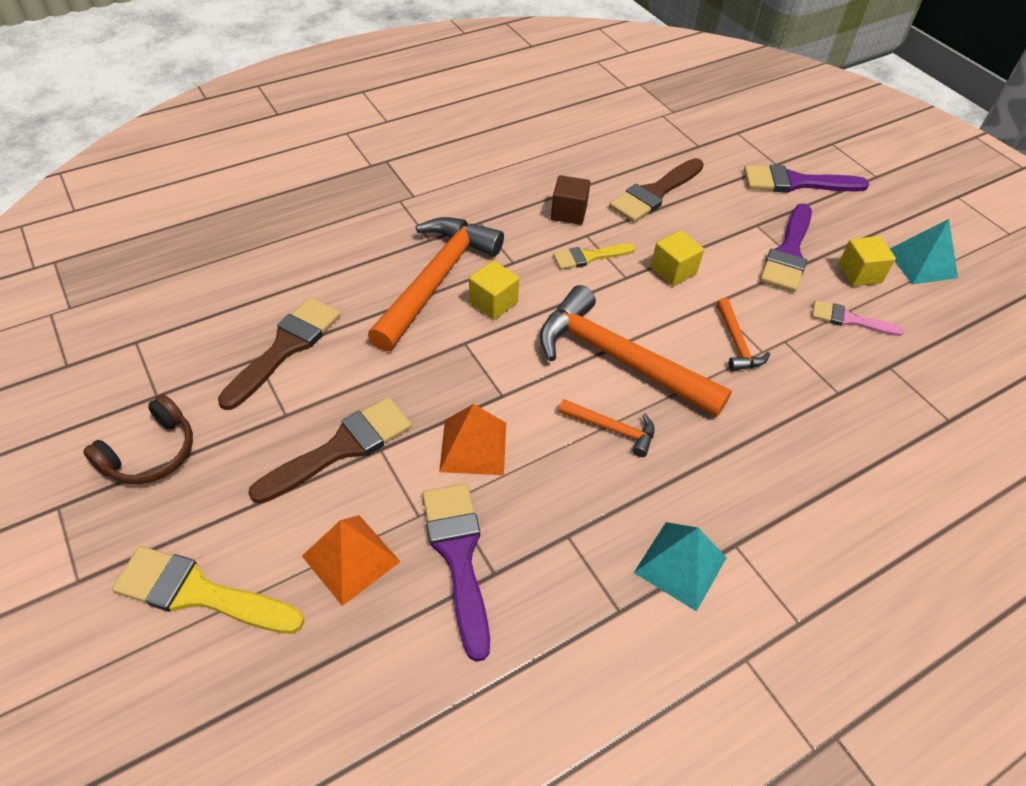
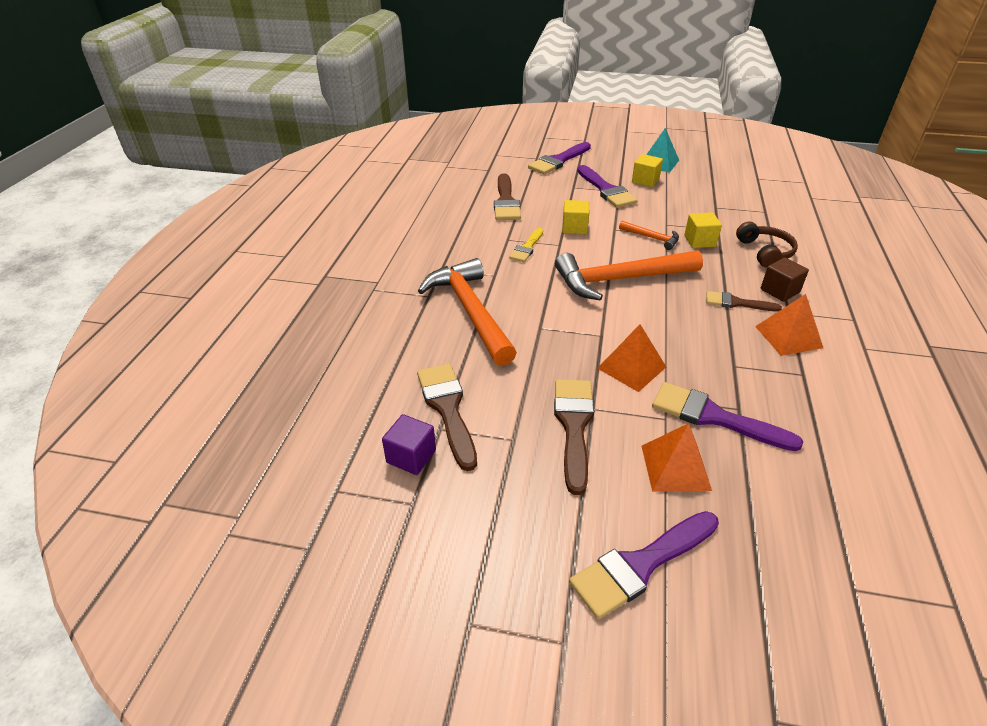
camera: 45 degrees left, 10 degrees down
(151, 453) = (472, 534): brown headphones -> brown headphones (765, 252)
(199, 593) = (640, 565): yellow brush -> purple brush
(208, 361) = (411, 456): none -> purple cube
(493, 302) = (519, 299): yellow cube -> yellow cube (699, 241)
(569, 213) = (480, 235): brown cube -> brown cube (780, 291)
(612, 429) = (671, 309): orange hammer -> none
(680, 565) = (788, 337): turquoise pyramid -> orange pyramid
(694, 483) = (736, 303): none -> brown brush
(849, 320) = (673, 200): pink brush -> none

